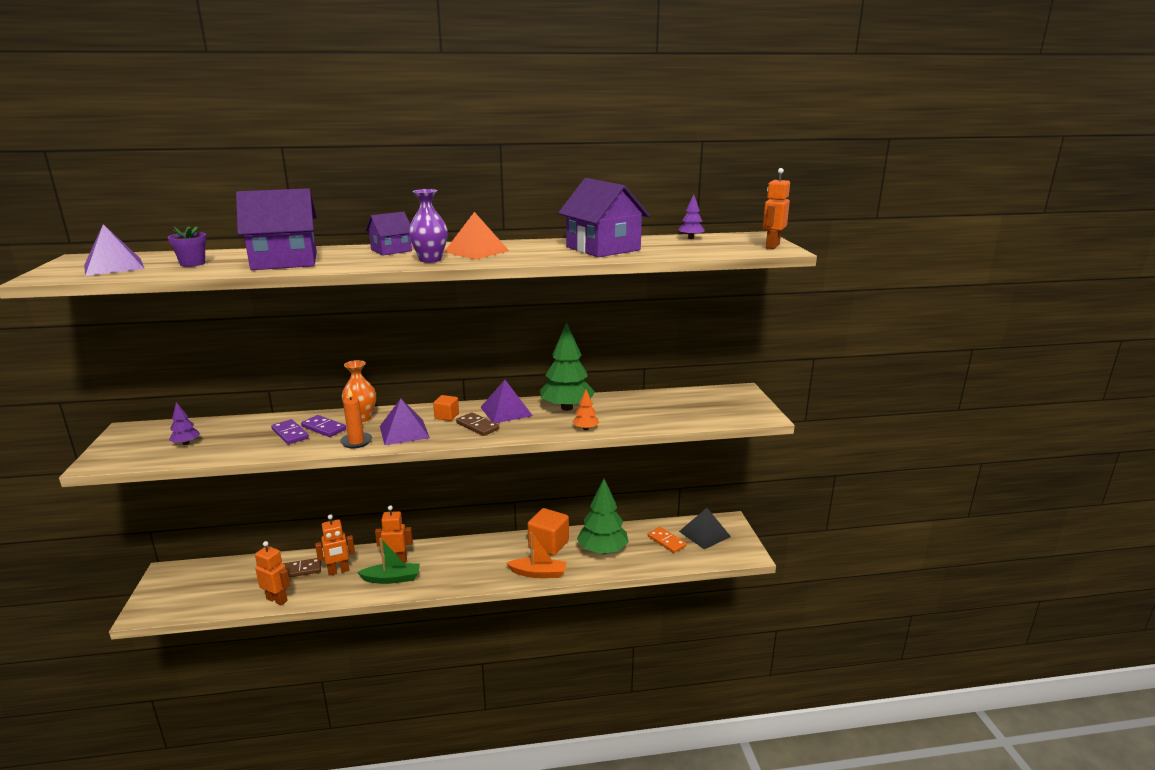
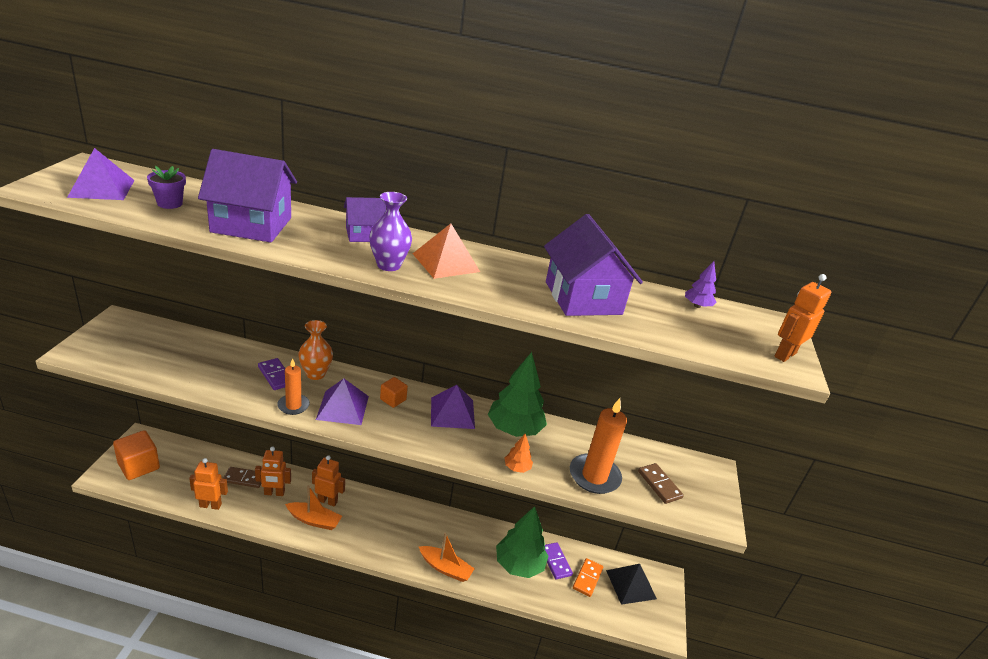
camera: 15 degrees right, 10 degrees up
(186, 443) = (153, 354): purple tree -> none
(277, 600) = (210, 505): orange robot -> orange robot turned 45 degrees counterclockwise
(290, 434) = (243, 373): purple domino -> purple domino (555, 562)
(392, 579) = (314, 520): green boat -> orange boat
(477, 426) = (414, 424): brown domino -> brown domino (659, 485)
(548, 544) = (471, 536): orange cube -> orange cube (139, 466)
(652, 417) = (594, 476): none -> orange candle
(666, 541) = (587, 578): orange domino -> orange domino turned 45 degrees clockwise

